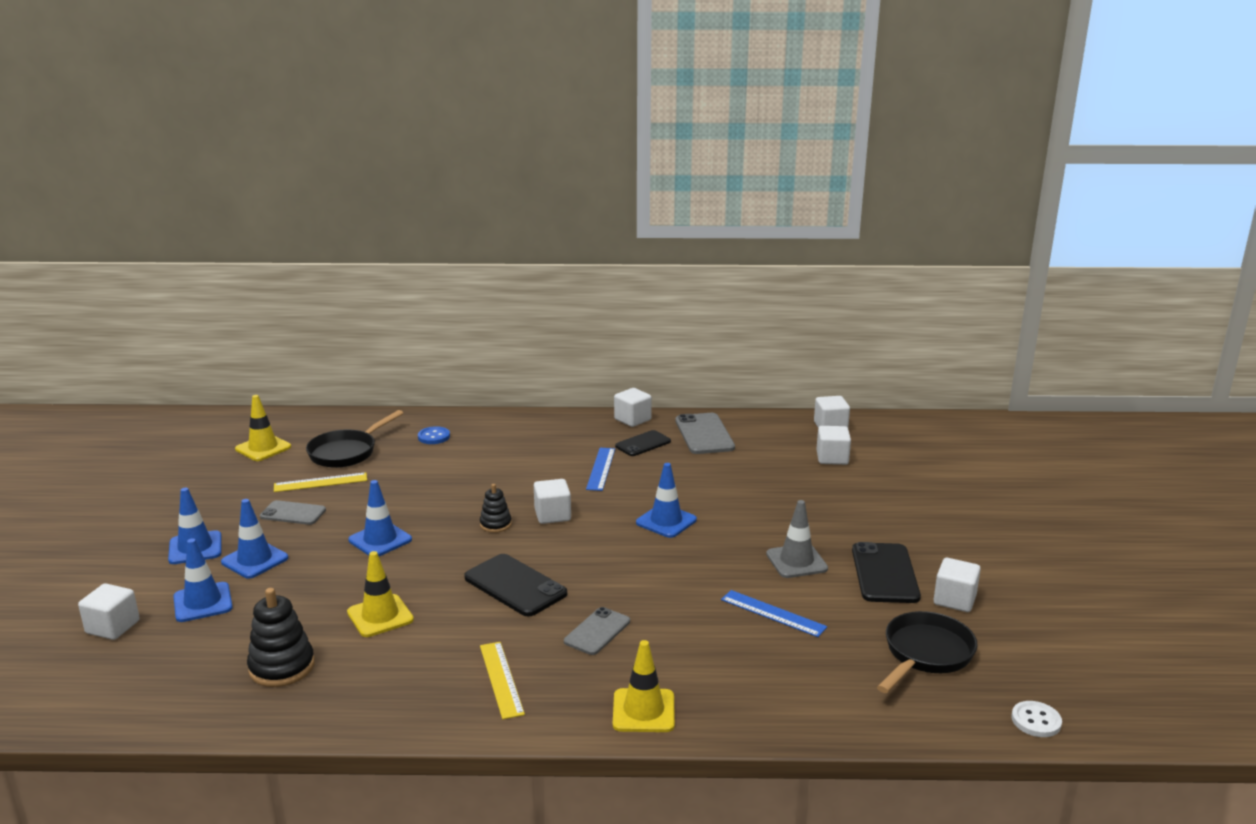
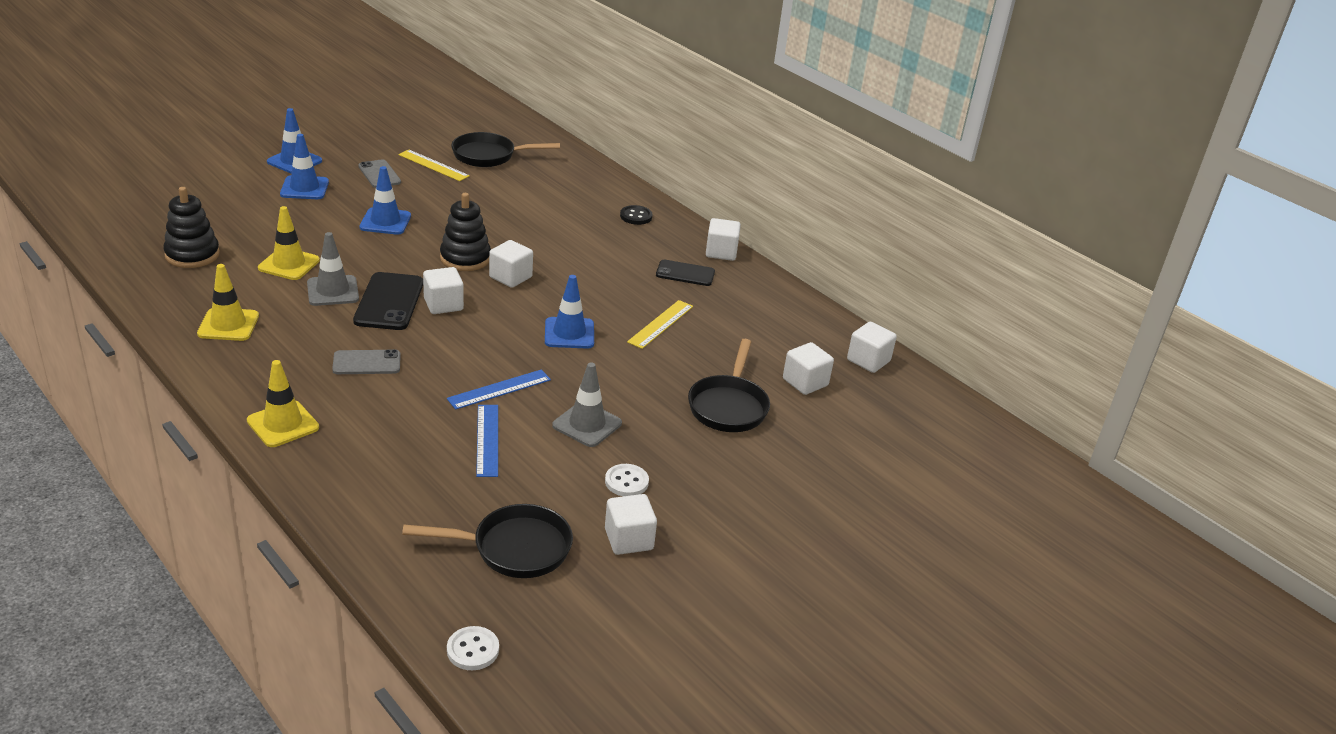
camera: 45 degrees right, 10 degrees up
(113, 627) = (177, 178): white cube -> white cube (443, 304)
(203, 602) = (235, 194): blue traffic cone -> none
(263, 448) = (451, 124): yellow traffic cone -> yellow traffic cone (228, 325)
(434, 437) = (561, 178): blue button -> none
(459, 608) = (333, 291): none -> grey traffic cone
(495, 524) = (465, 258): black stacking toy -> black stacking toy, size x1.66
(501, 679) = (262, 345): yellow ruler -> yellow ruler (661, 324)
(536, 430) = (636, 216): none -> black button
(601, 469) = (614, 270): blue ruler -> blue ruler (499, 389)
(704, 434) = (748, 297): grey phone -> none
(831, 497) = (729, 406): none -> black pan
(884, 573) = (626, 482): black phone -> white button

